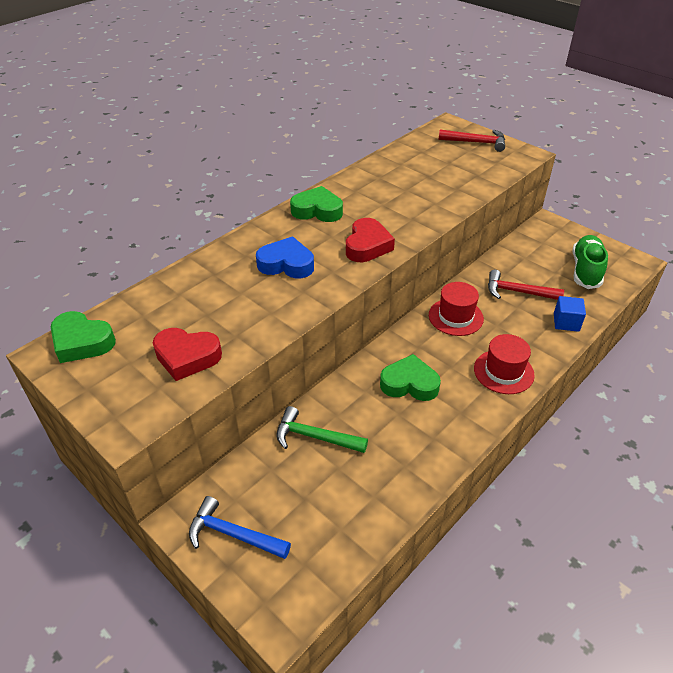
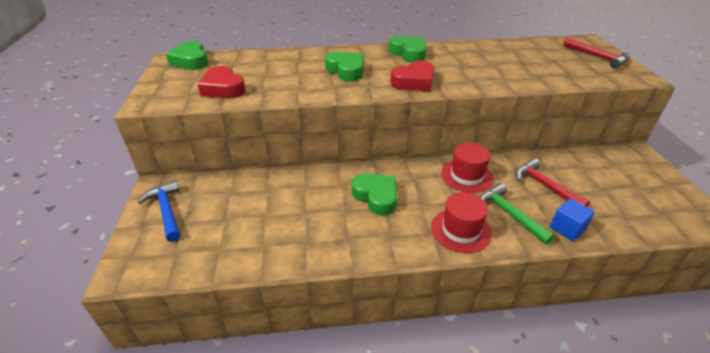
camera: 40 degrees right, 5 degrees down
(286, 264) = (346, 71): blue heart -> green heart
(315, 437) = (276, 190): green hammer -> green hammer (509, 214)
(586, 270) = (639, 202): green shoe -> none

